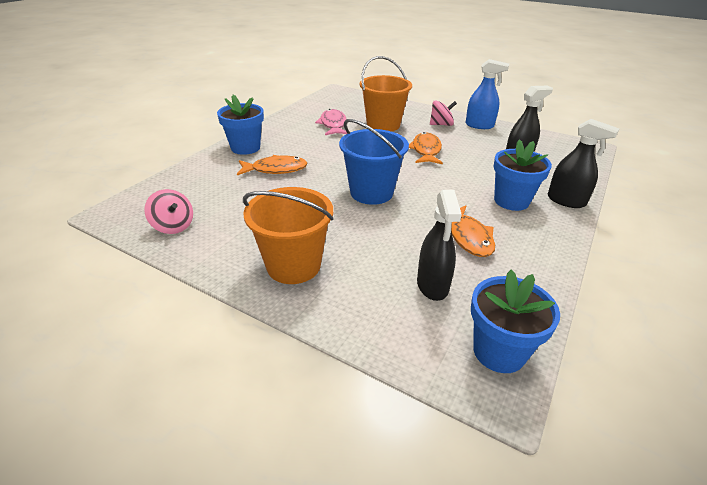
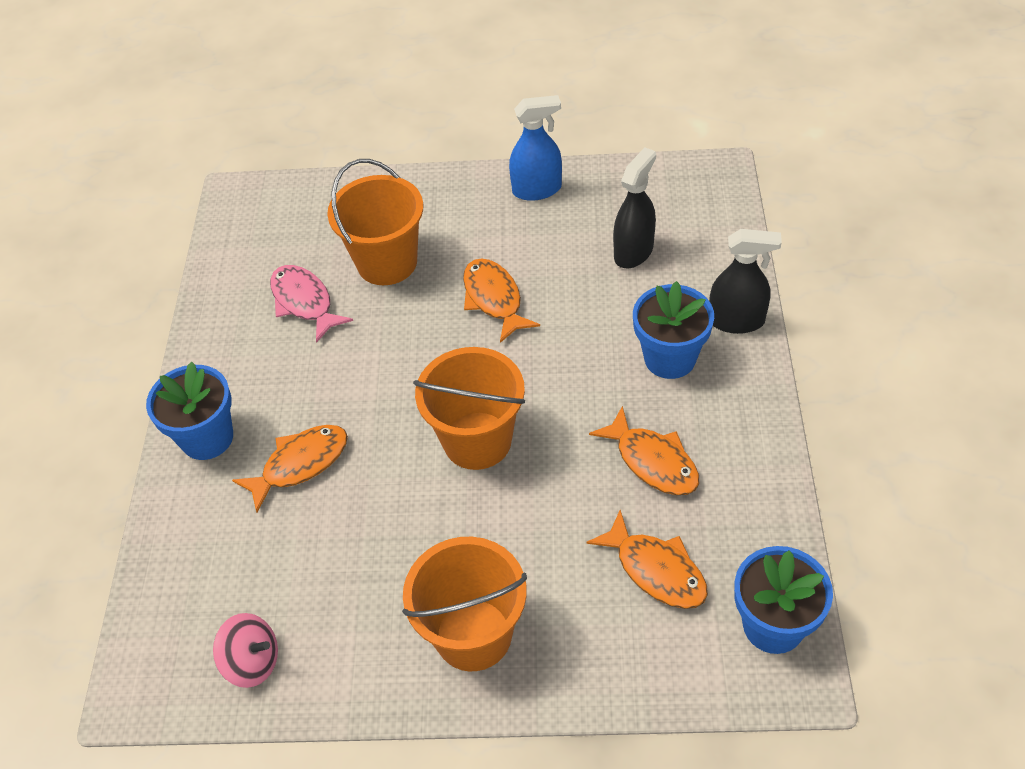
camera: 25 degrees left, 15 degrees up
(371, 192) = (477, 440): blue bucket -> orange bucket
(432, 285) = (656, 570): black spray bottle -> orange fish
(441, 124) = (477, 216): pink spinning top -> none

